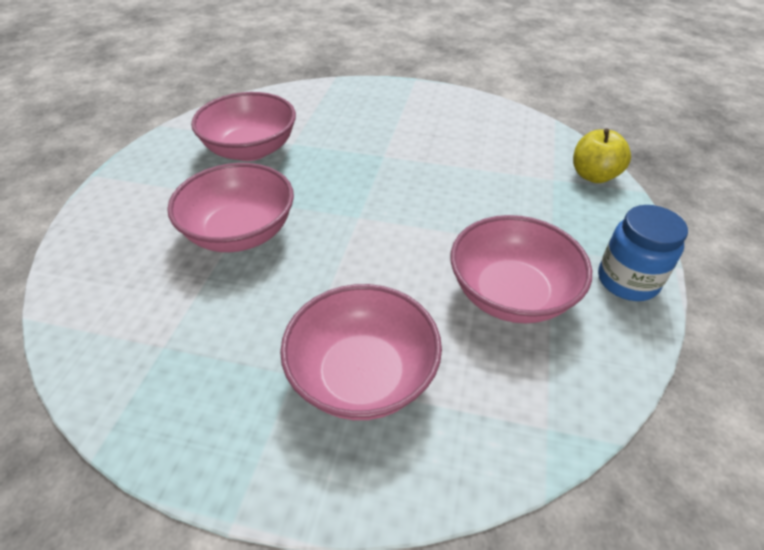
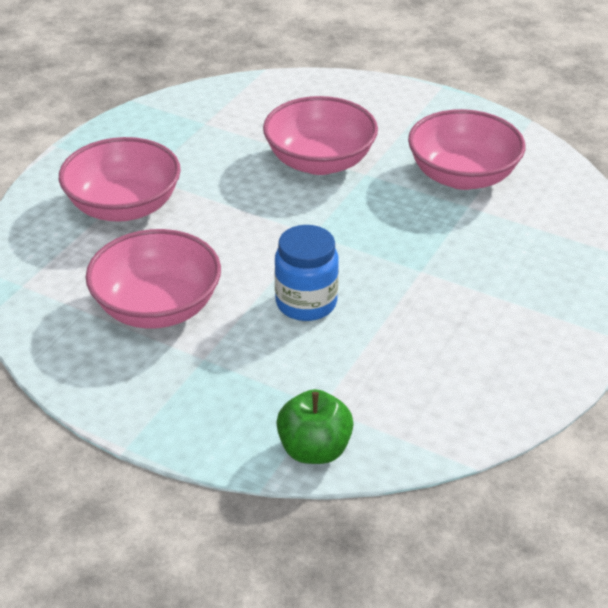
camera: 105 degrees right, 5 degrees down
(593, 175) = (314, 449): yellow apple -> green apple
(627, 281) = (128, 397): blue jar -> blue jar (306, 303)

